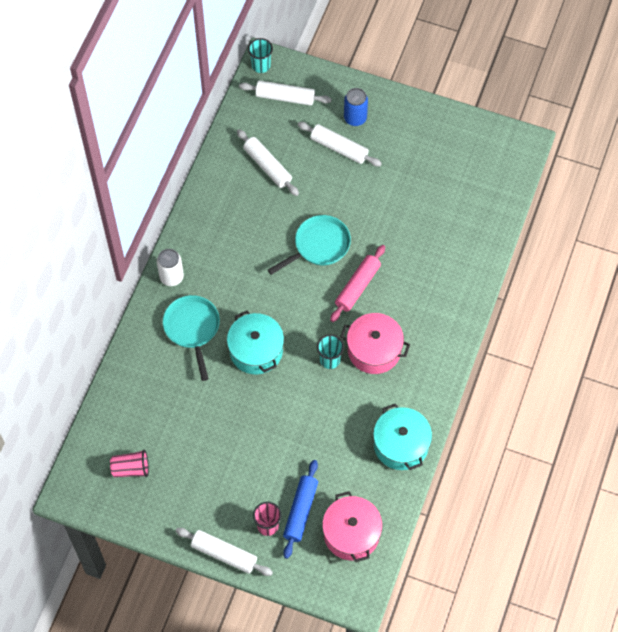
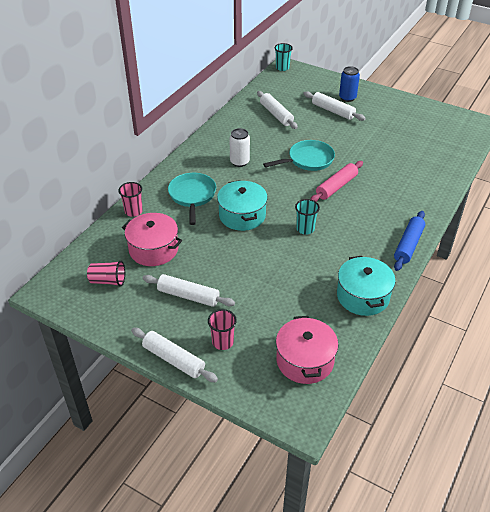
camera: 10 degrees right, 20 degrees down
(130, 364) = (133, 211): none -> pink cup
(171, 277) = (185, 164): white can -> white can (239, 162)
(285, 97) = (297, 83): white rolling pin -> white rolling pin (188, 296)
(300, 511) = (257, 335): blue rolling pin -> blue rolling pin (408, 245)
(374, 350) = (345, 227): pink pot -> pink pot (153, 249)

